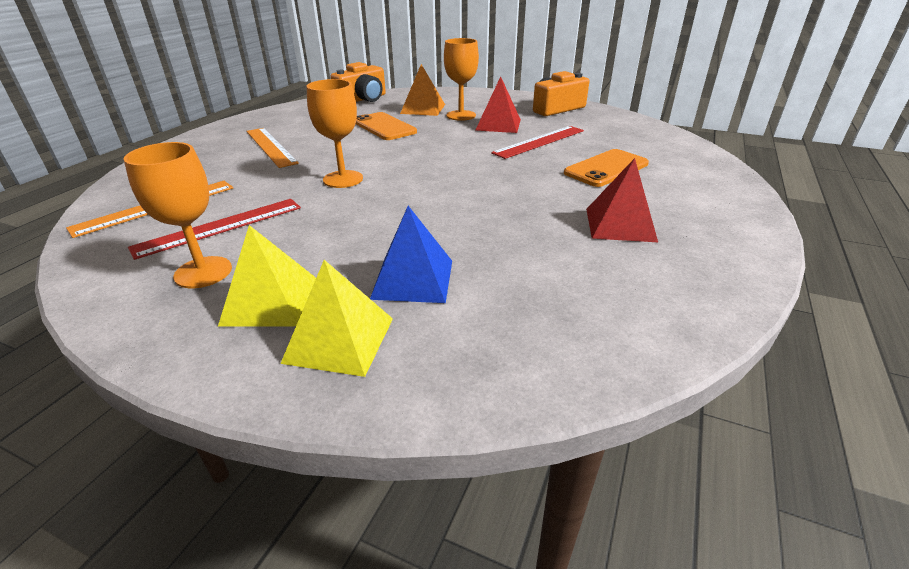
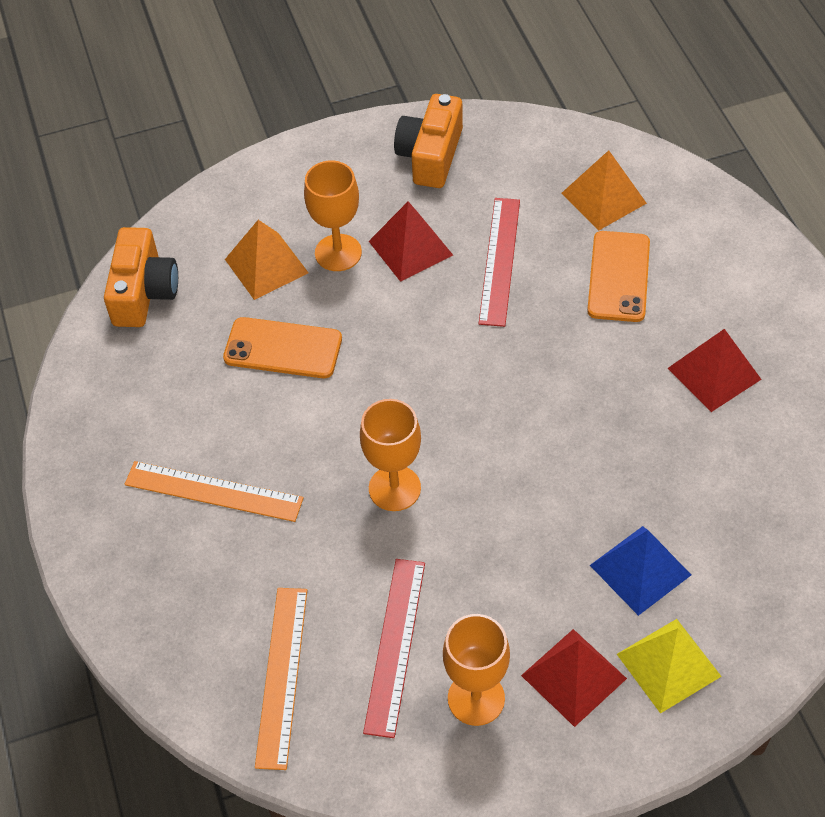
camera: 40 degrees left, 20 degrees up
(270, 301) = (573, 677): yellow pyramid -> red pyramid
(638, 145) = (603, 198): none -> orange pyramid

